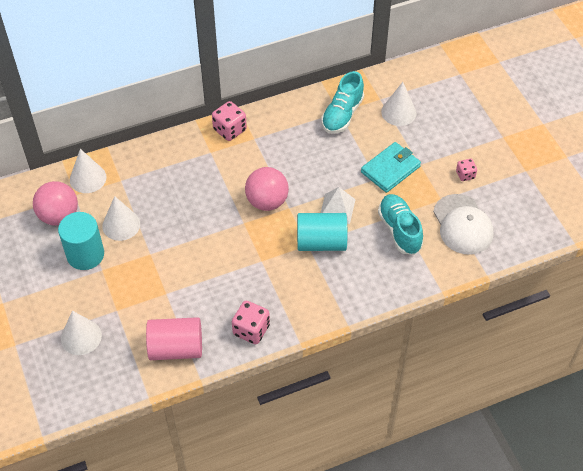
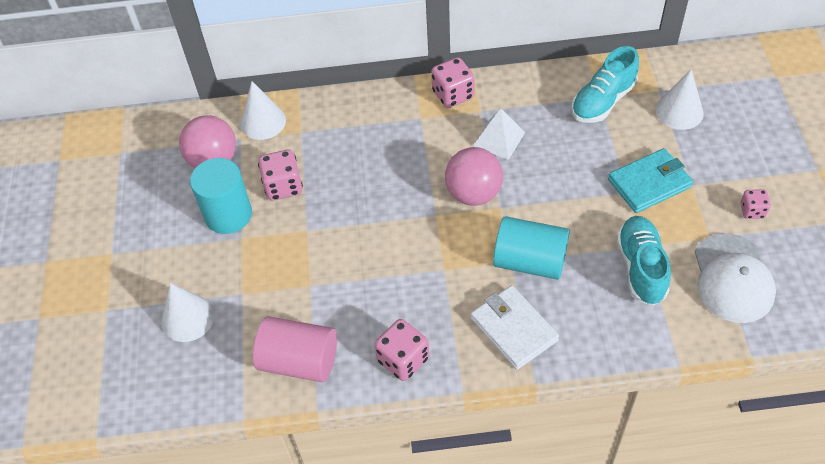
camera: 20 degrees right, 0 degrees up
(121, 225) = (283, 186): white cone -> pink dice
(323, 292) = (514, 329): none -> white wallet
(337, 208) = (563, 221): white pyramid -> white pyramid (499, 139)

